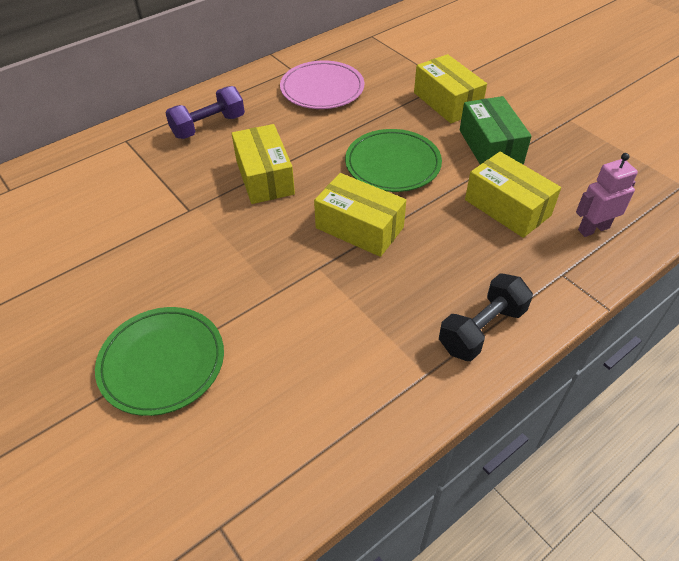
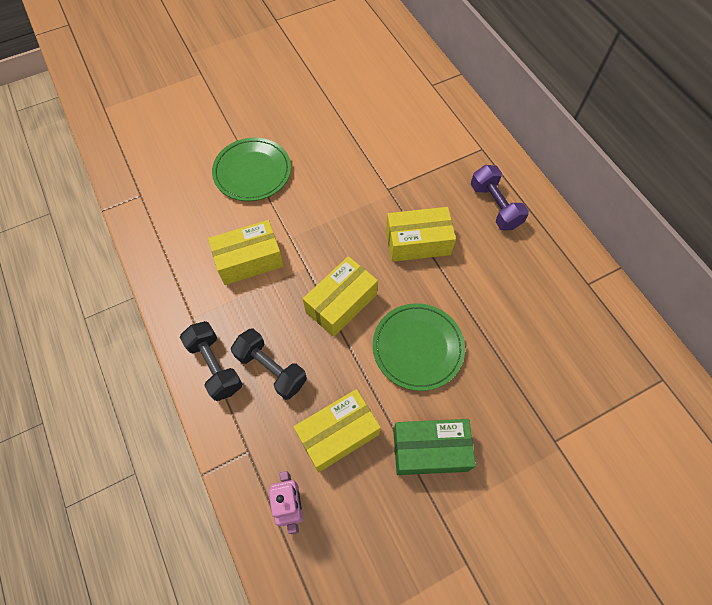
camera: 100 degrees right, 15 degrees up
(322, 89) = (549, 307): pink plate -> none
(447, 102) = (515, 429): yellow box -> yellow box (249, 260)
(463, 274) = (271, 369): none -> black dumbbell

